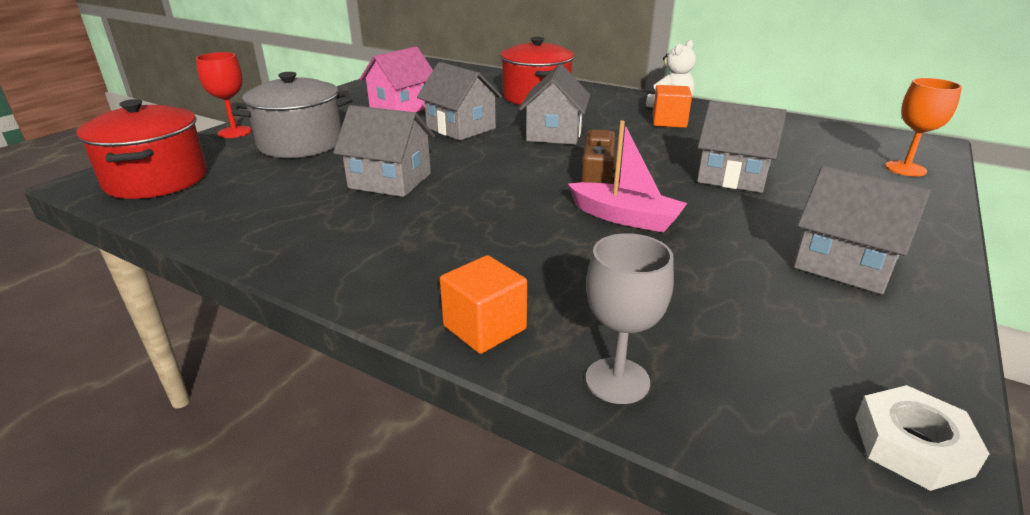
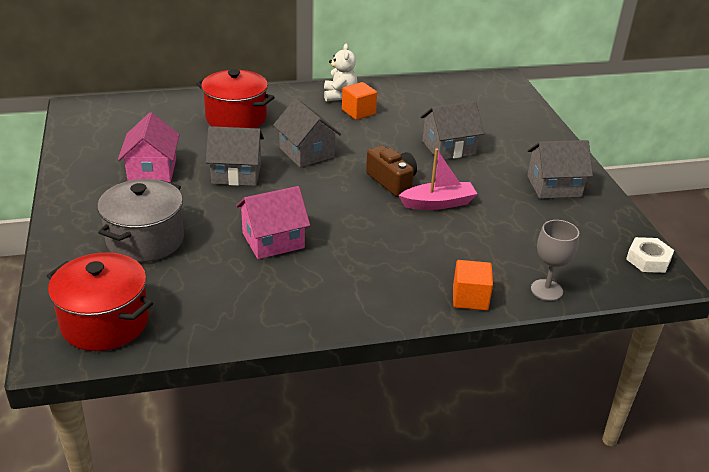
camera: 45 degrees left, 5 degrees up
(235, 132) = (63, 255): red goblet -> none
(390, 181) = (273, 240): grey house -> pink house
(905, 169) = (515, 106): orange goblet -> none

